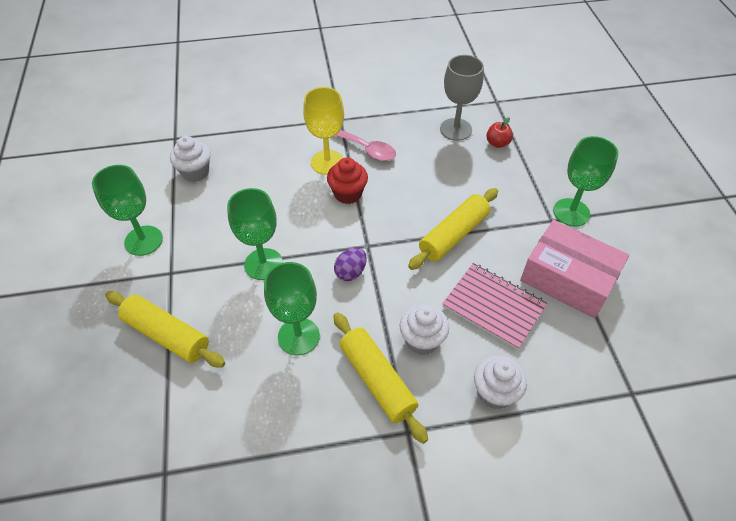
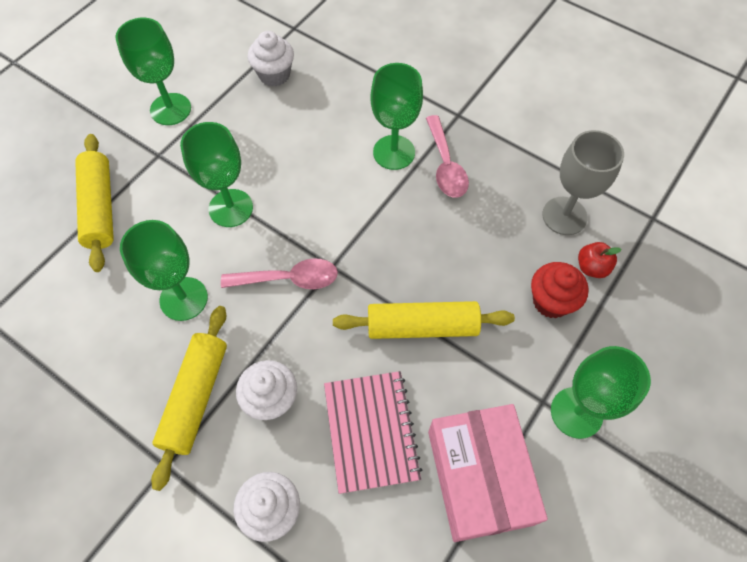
camera: 45 degrees right, 10 degrees up
(327, 162) = (394, 152): yellow goblet -> green goblet
(348, 194) = (375, 200): red cupcake -> red cupcake (551, 301)
(351, 272) = (289, 279): purple egg -> pink spoon

